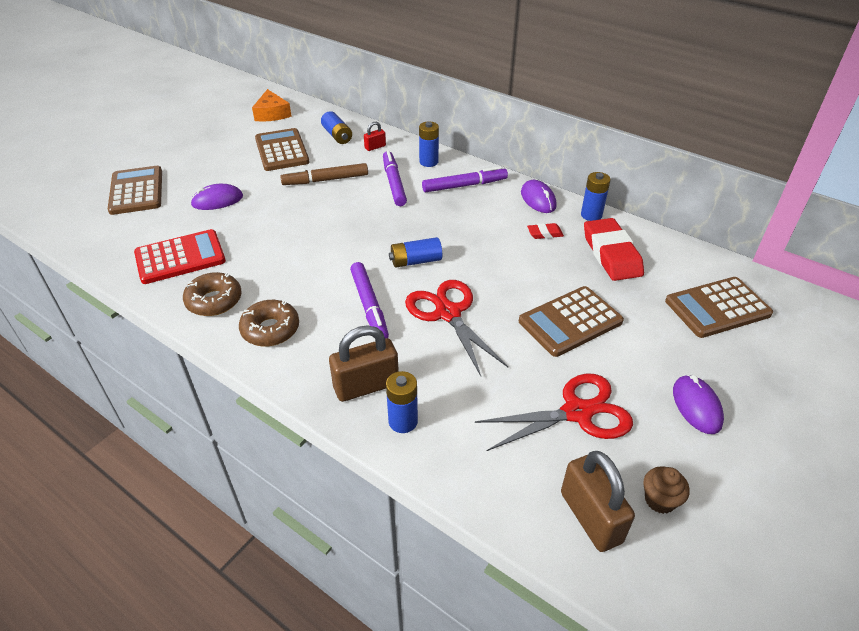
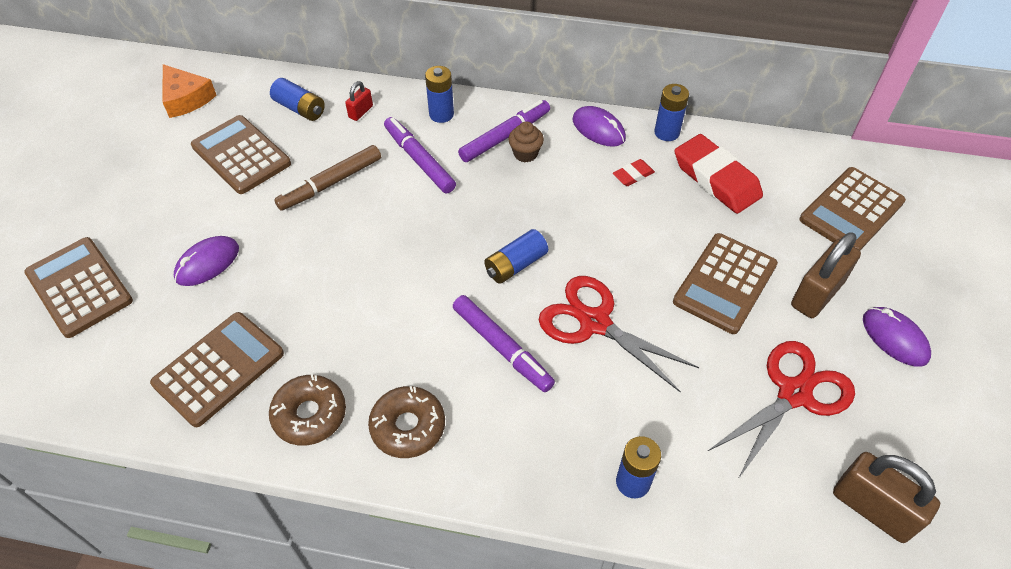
camera: 25 degrees left, 10 degrees up
(180, 257) = (219, 369): red calculator -> brown calculator
(366, 386) = (566, 455): brown padlock -> brown padlock (817, 294)
(659, 500) = (919, 460): brown cupcake -> brown cupcake (525, 154)

